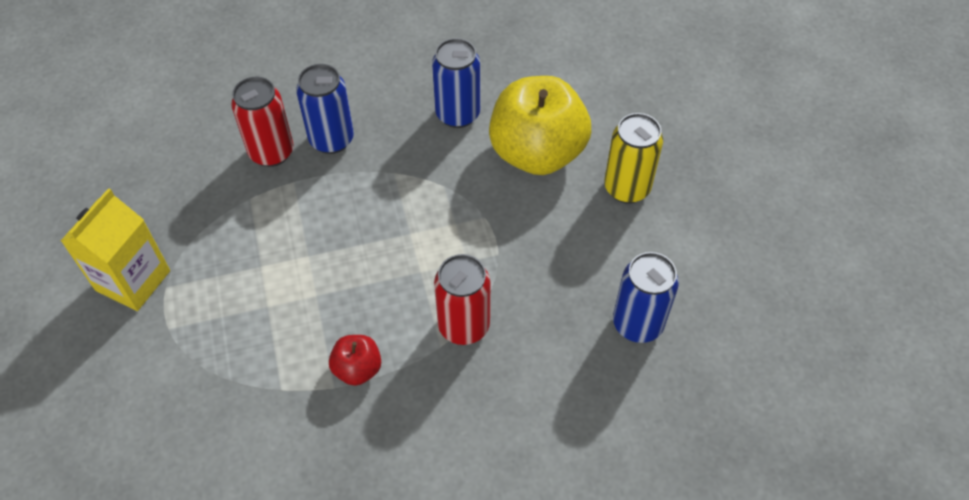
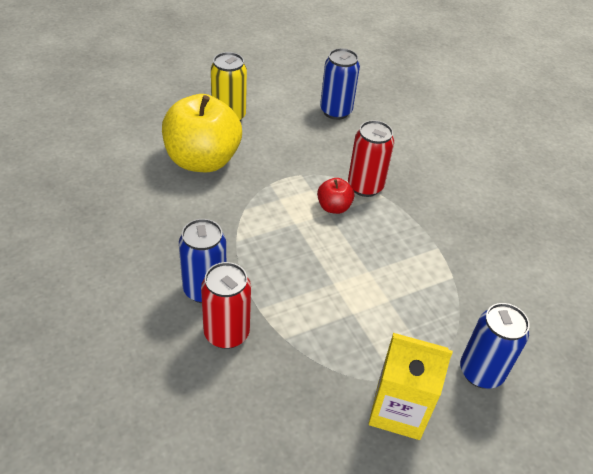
camera: 105 degrees left, 10 degrees down
(357, 369) = (419, 237): red apple -> red apple (333, 207)
(457, 114) = (165, 208): blue can -> blue can (481, 372)

